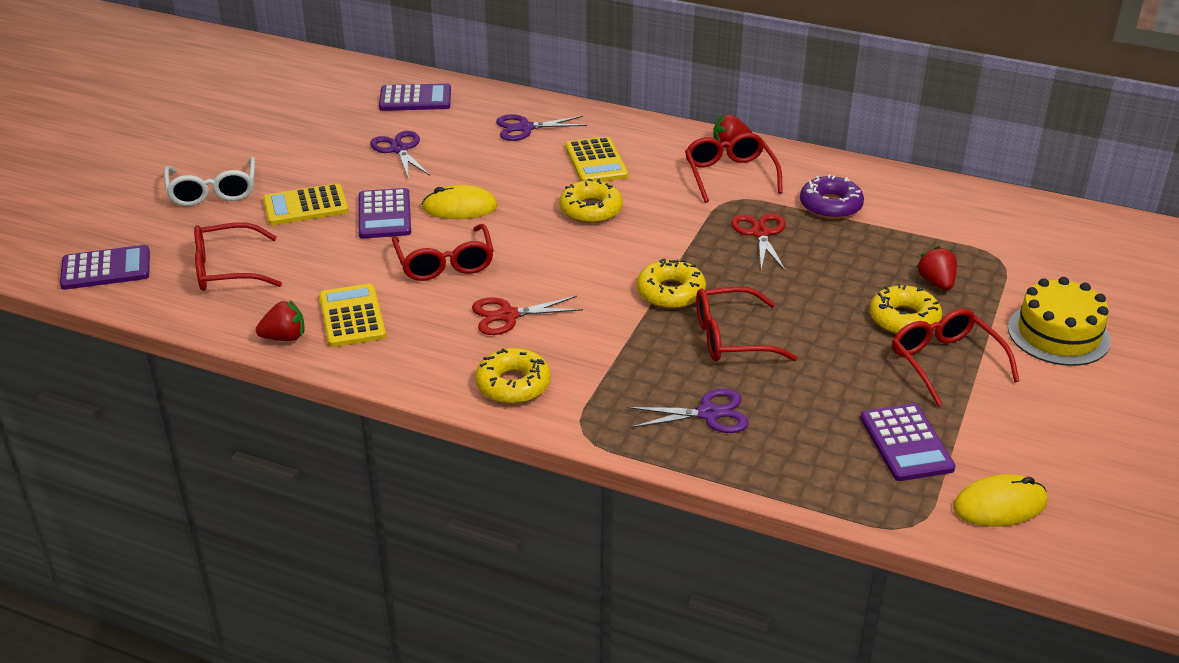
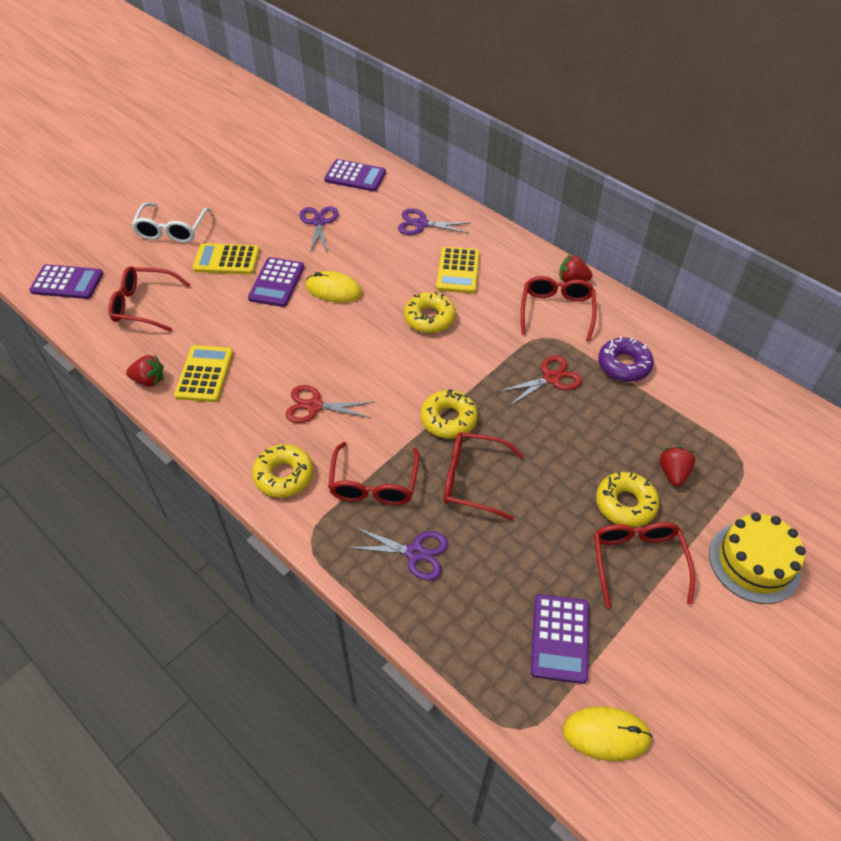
camera: 20 degrees right, 15 degrees up
(445, 263) = (295, 341): red glasses -> red glasses (374, 484)
(760, 233) = (551, 378): red scissors -> red scissors turned 45 degrees clockwise

